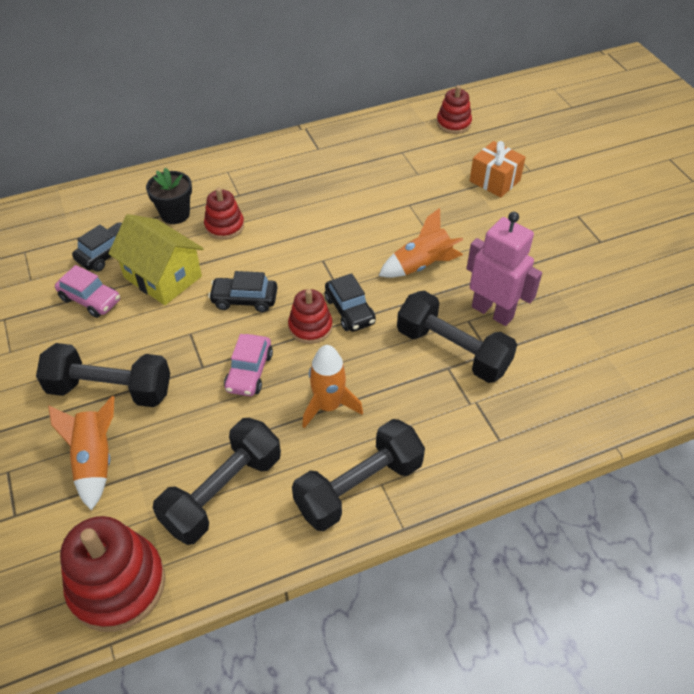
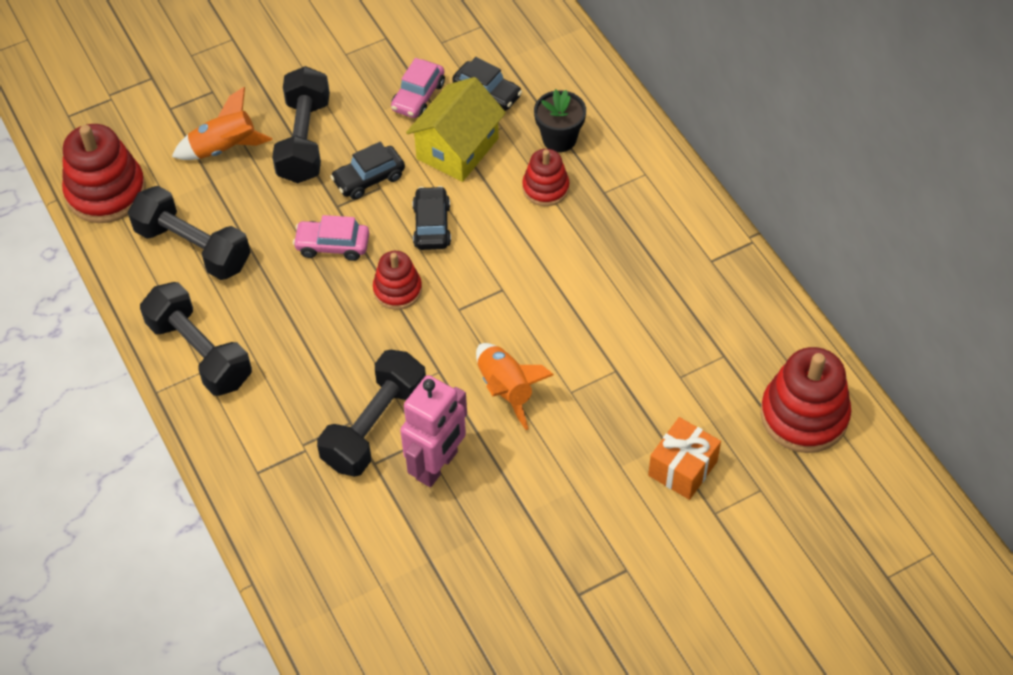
camera: 85 degrees right, 5 degrees up
(328, 406) = (293, 318): orange rocket -> none
(349, 310) = (425, 323): black car -> black car (369, 179)
(453, 123) = (804, 415): red stacking toy -> red stacking toy, size x1.71

